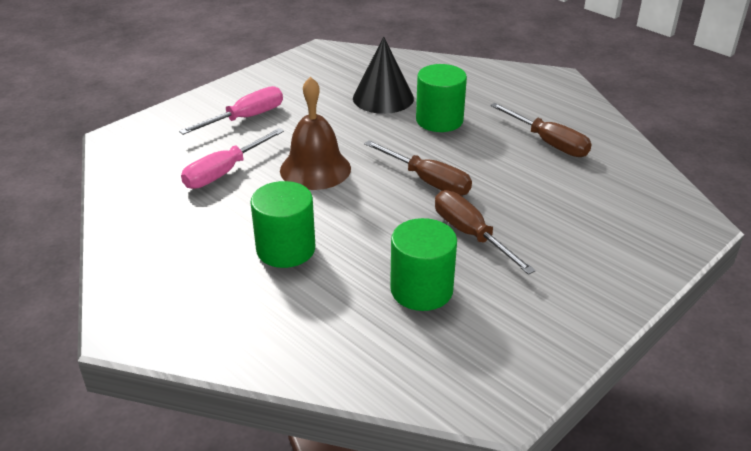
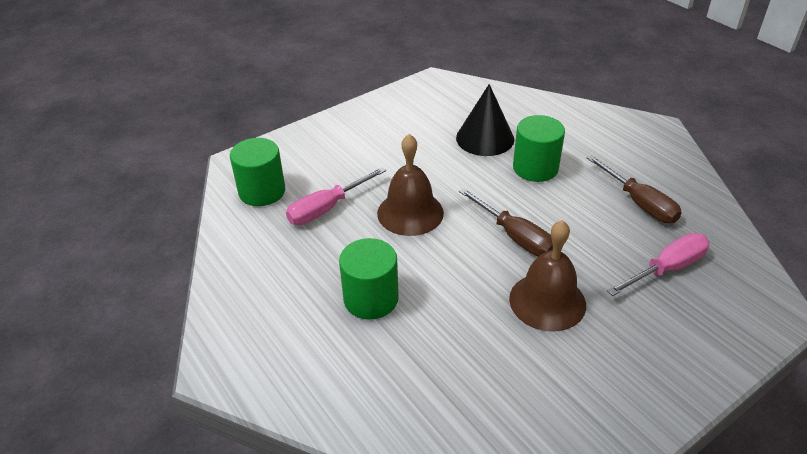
camera: 10 degrees right, 5 degrees up
(245, 118) = (354, 151): pink screwdriver -> pink screwdriver (666, 269)
(421, 290) = (491, 358): green cylinder -> green cylinder (262, 191)
(470, 235) = (547, 301): brown screwdriver -> brown bell

